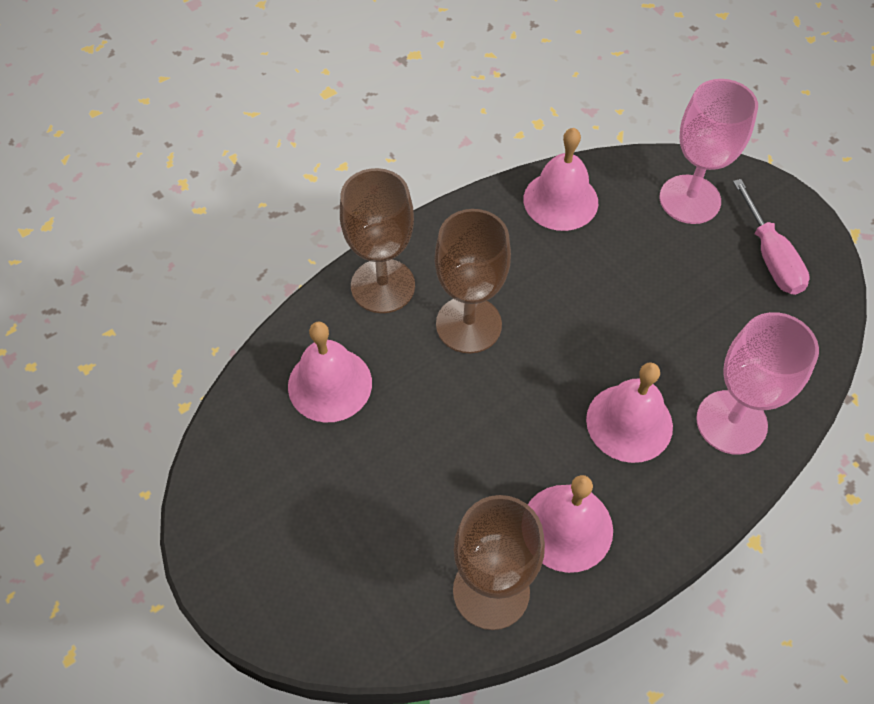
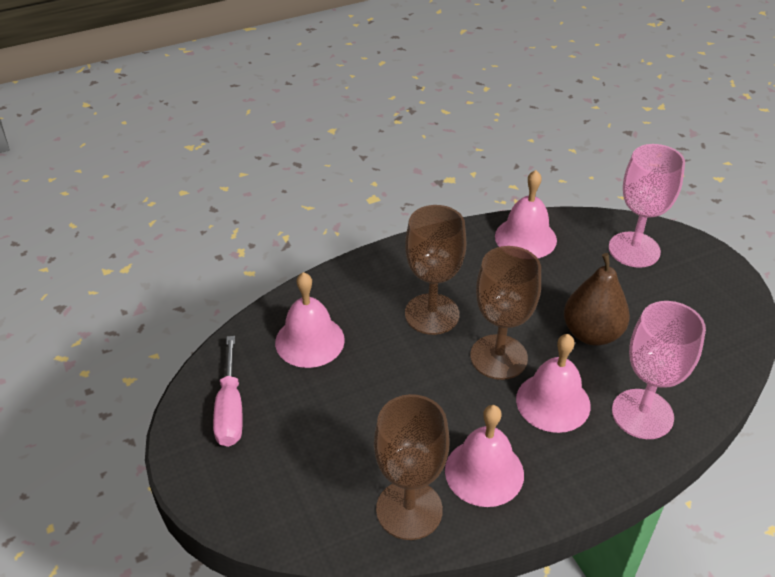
camera: 10 degrees right, 15 degrees down
(383, 286) = (368, 279): brown goblet -> brown goblet (498, 357)
(658, 323) = (591, 333): none -> brown pear
(770, 256) = (696, 298): pink screwdriver -> pink screwdriver (230, 409)

